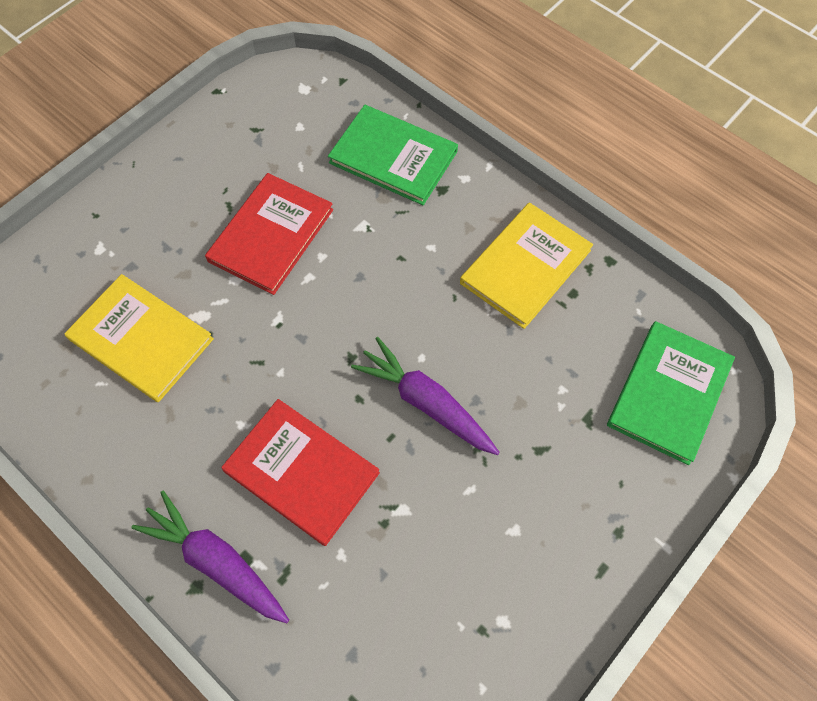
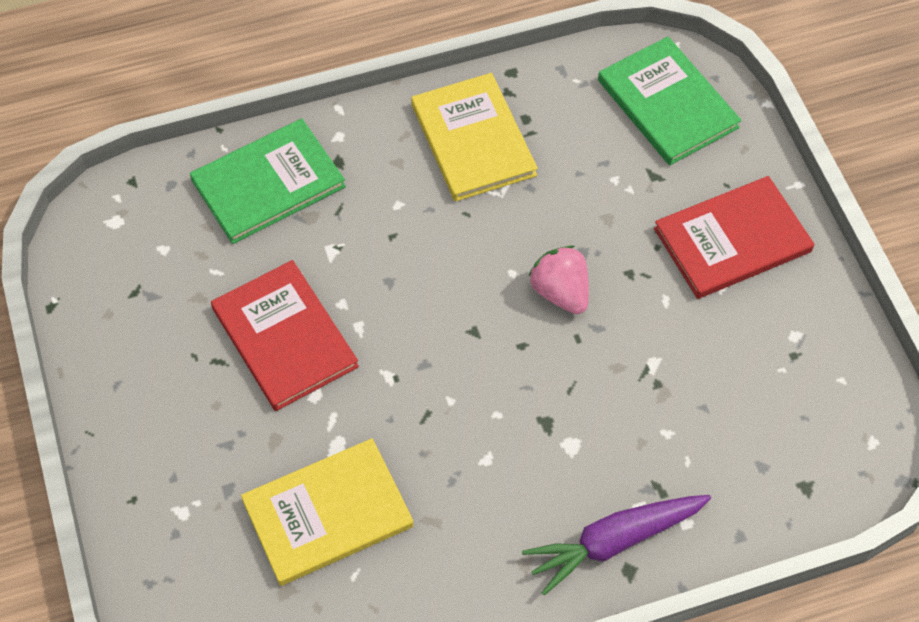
camera: 60 degrees left, 5 degrees down
(301, 472) = (568, 429): red book -> red book (732, 240)
(425, 402) = (560, 292): purple carrot -> pink strawberry

